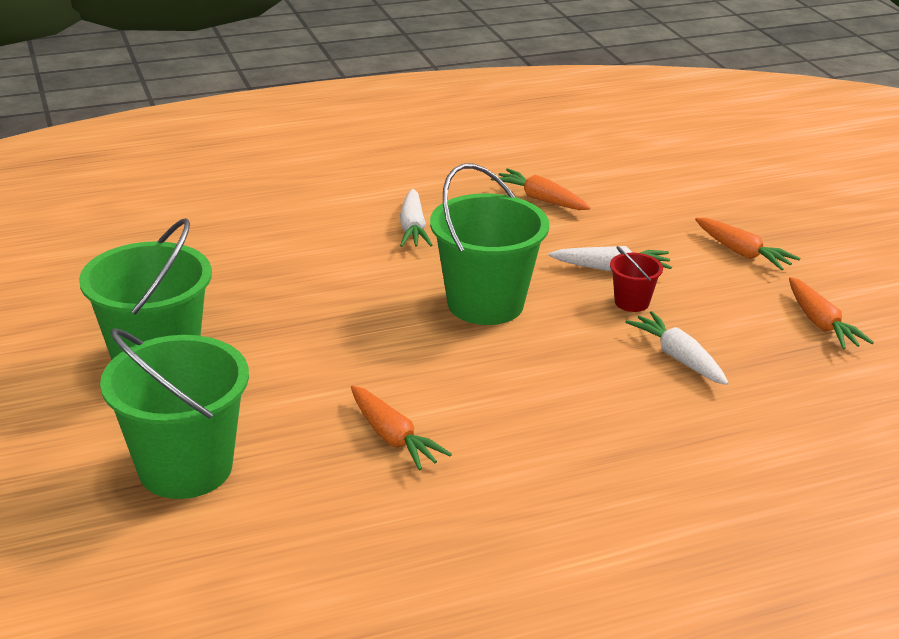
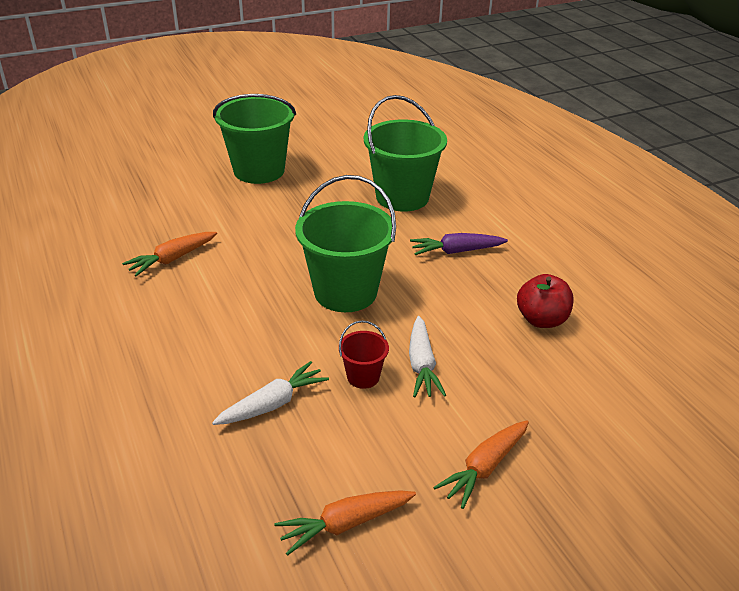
camera: 85 degrees right, 5 degrees up
(185, 468) = (152, 192): green bucket -> green bucket (402, 197)
(412, 228) = (456, 251): white carrot -> purple carrot
(541, 199) = (541, 320): orange carrot -> red apple

